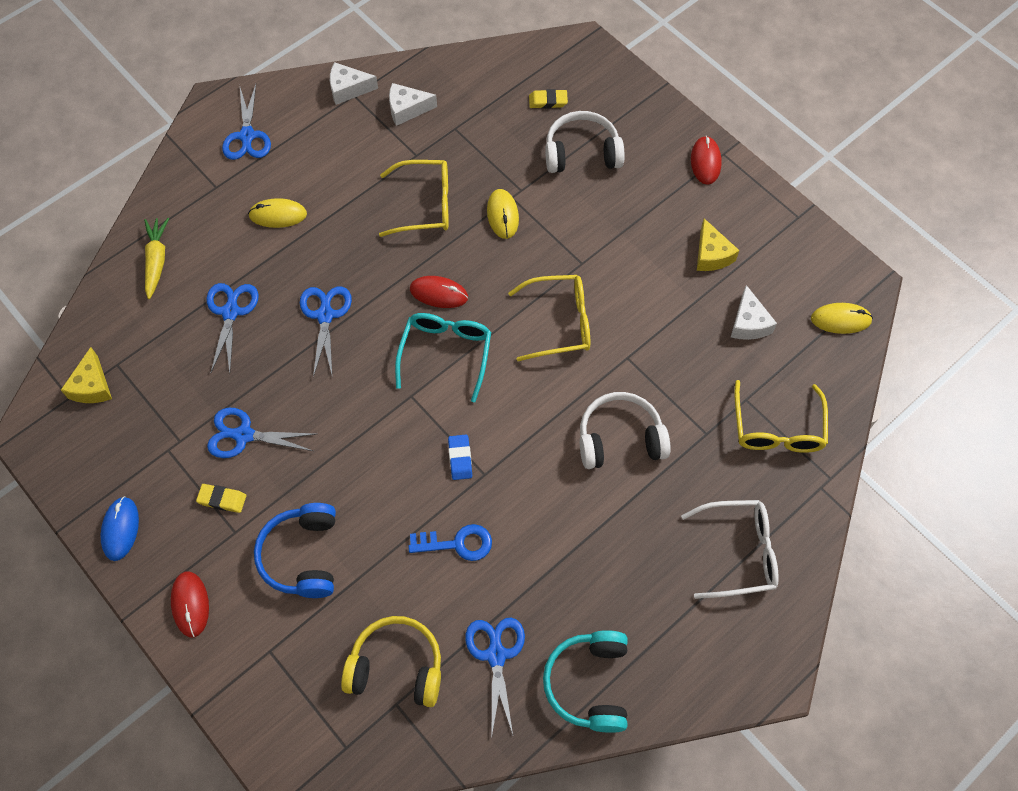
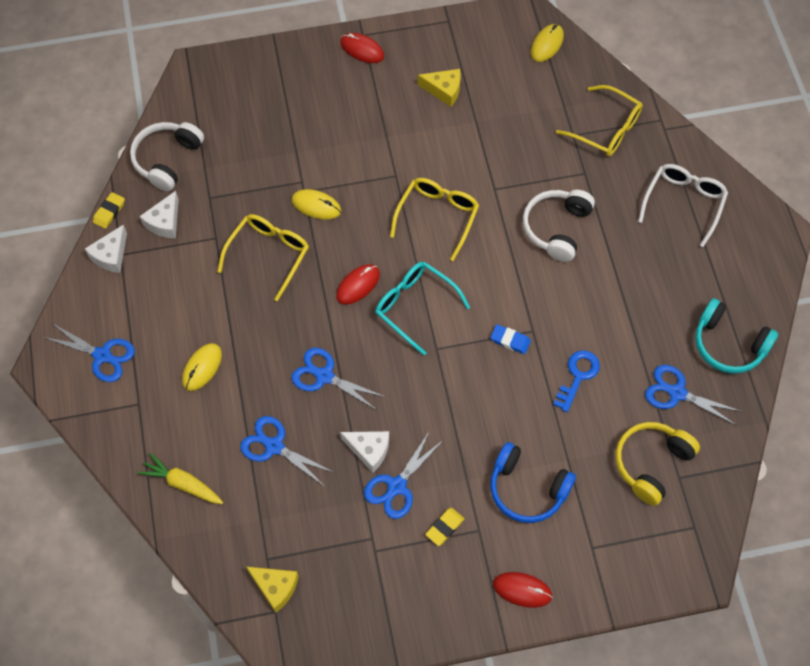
camera: 60 degrees left, 0 degrees up
(120, 529) = (426, 618): blue mouse -> none
(548, 101) = (231, 120): yellow eraser -> yellow eraser (109, 212)
(582, 153) = (296, 123): white headphones -> white headphones (167, 159)
(748, 323) = (514, 99): white cheese -> white cheese (369, 450)

